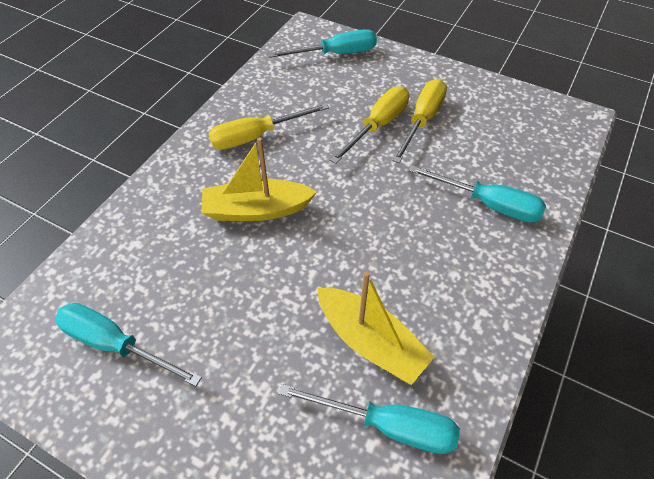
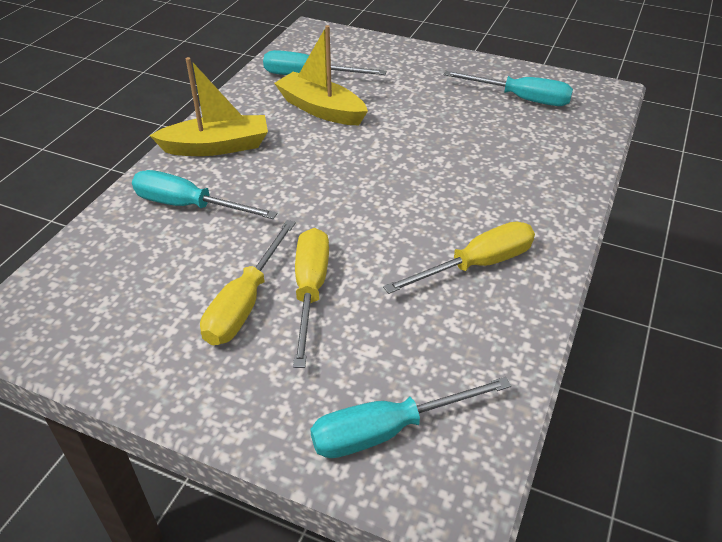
camera: 175 degrees right, 10 degrees down
(257, 210) = (445, 187): yellow boat -> yellow boat (216, 147)
(378, 126) = (310, 291): yellow screwdriver -> yellow screwdriver turned 150 degrees clockwise

